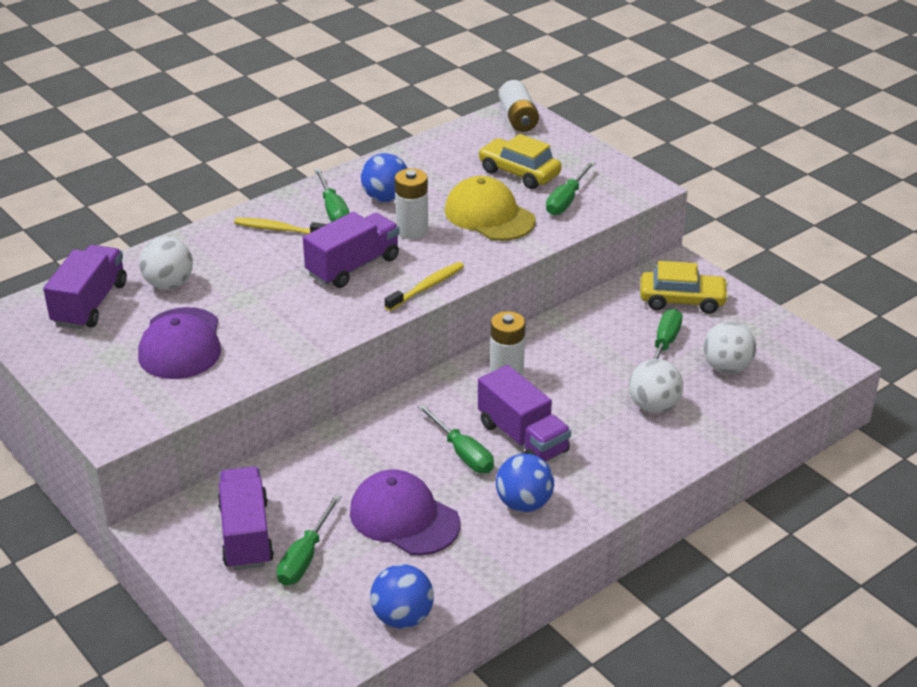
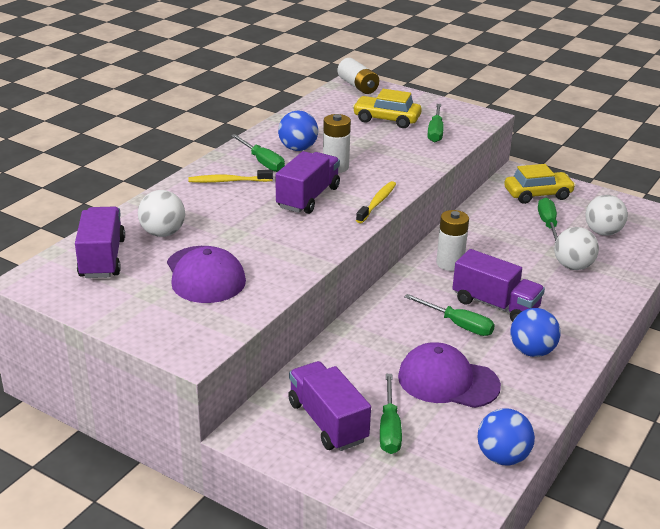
camera: 20 degrees left, 5 degrees down
(489, 215) = (386, 149): yellow cap -> none

